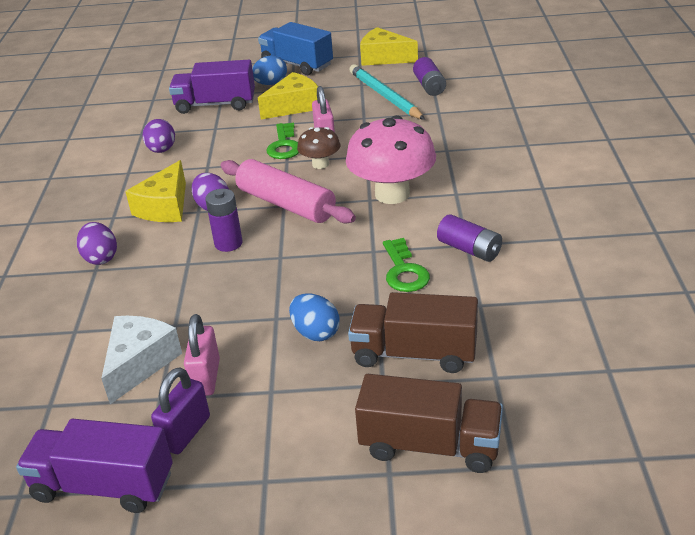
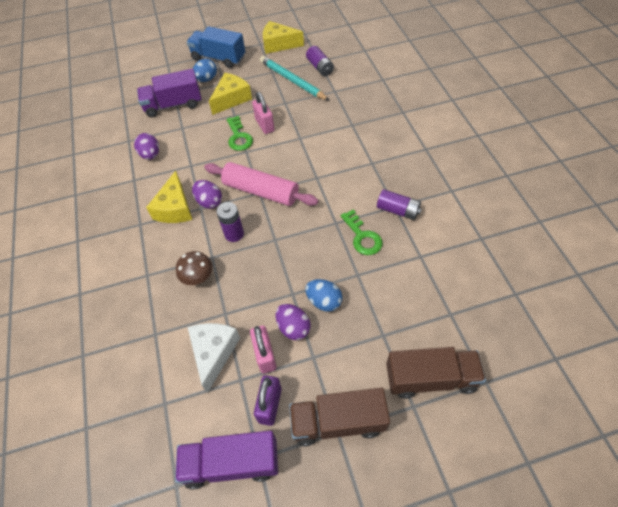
camera: 15 degrees left, 20 degrees up
(100, 258) = (146, 264): purple egg -> purple egg (293, 327)
(320, 164) = (271, 150): brown mushroom -> brown mushroom (198, 277)
(392, 194) = (330, 170): pink mushroom -> none
(414, 354) = (394, 306): brown truck -> brown truck (338, 422)

